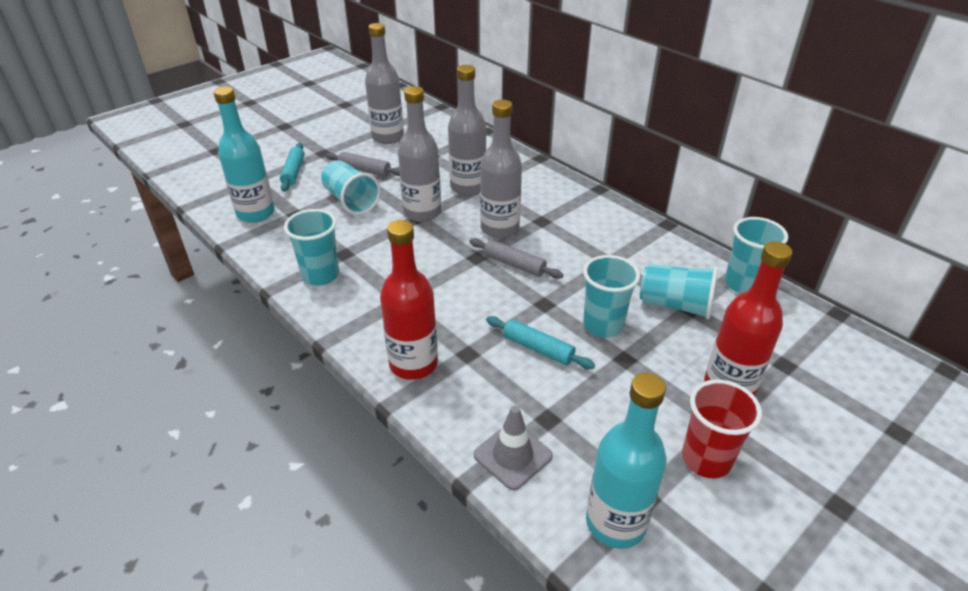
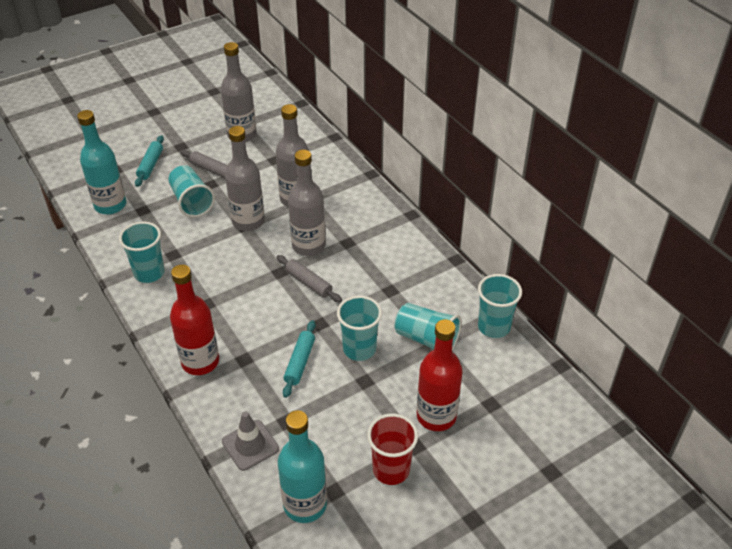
camera: 10 degrees right, 5 degrees up
(538, 348) = (300, 362): turquoise rolling pin -> turquoise rolling pin turned 60 degrees clockwise

